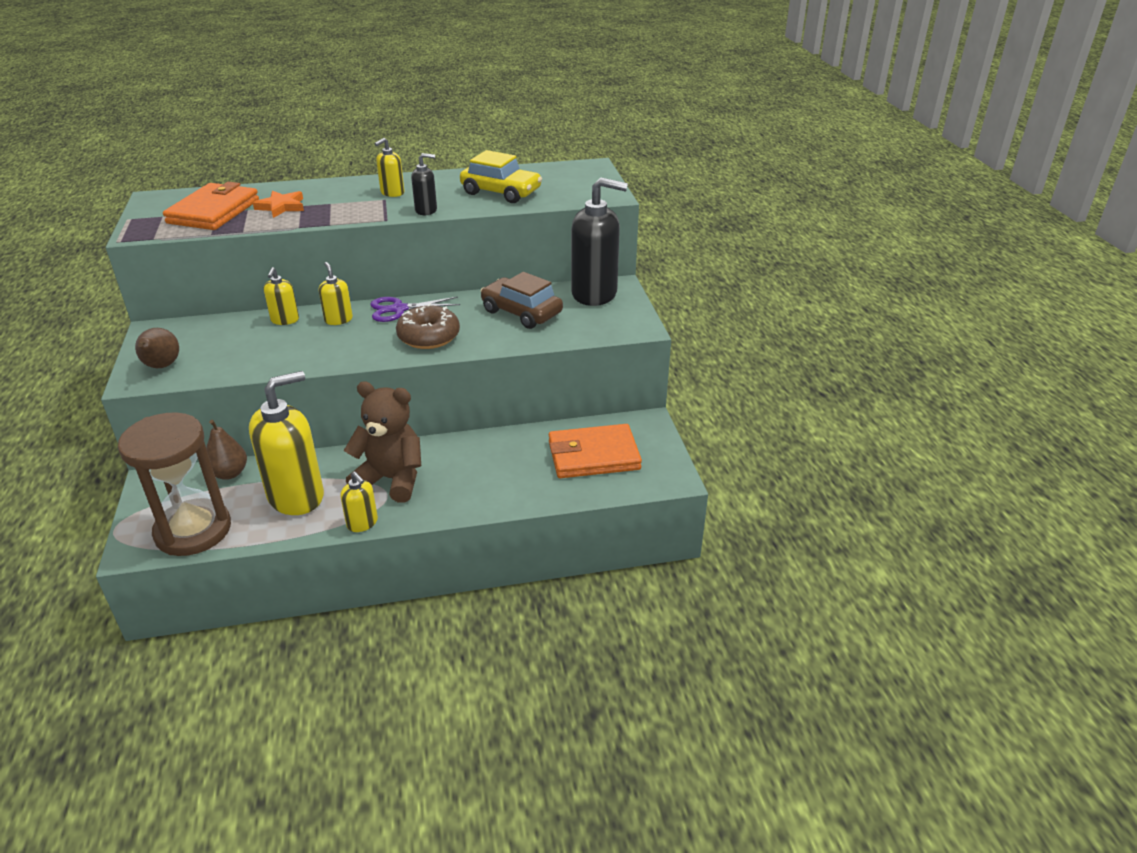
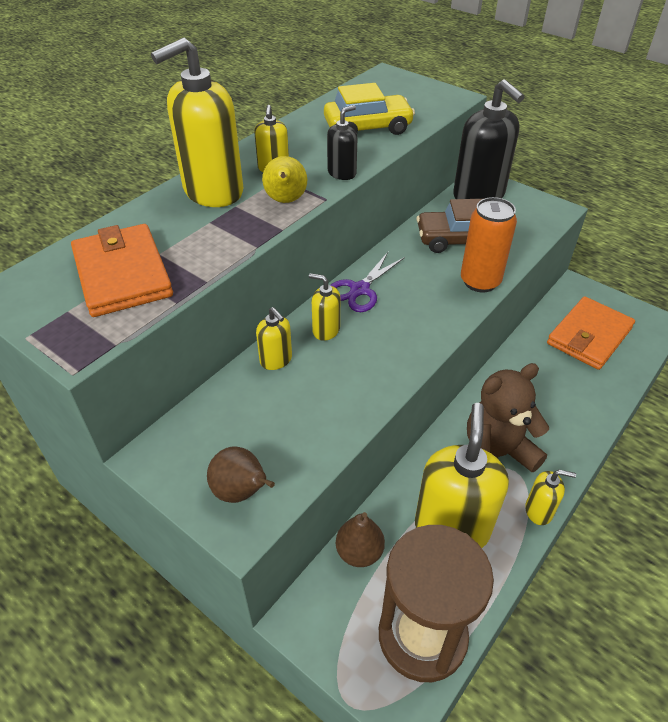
camera: 40 degrees left, 10 degrees up
(281, 207) = (190, 233): orange star -> none
(334, 192) = (213, 191): none -> yellow soap dispenser
(362, 211) = (286, 201): none -> yellow pear
(429, 337) = (430, 302): brown donut -> none
(485, 342) = (480, 281): none -> orange can
(594, 294) = (479, 196): black soap dispenser -> black soap dispenser turned 90 degrees clockwise

